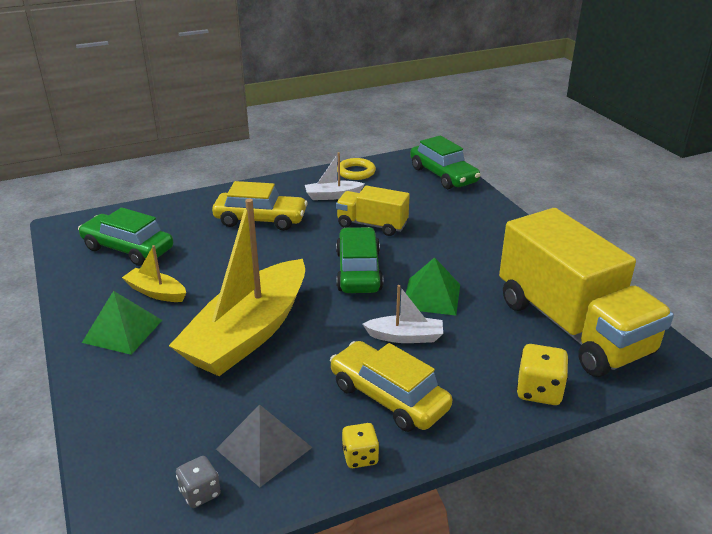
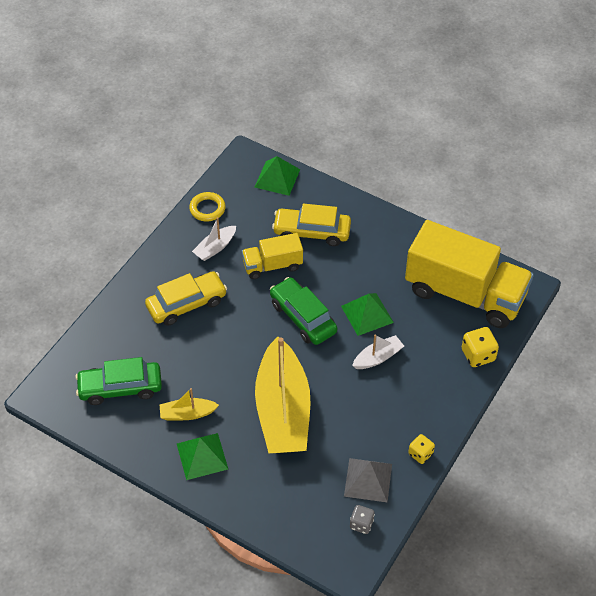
camera: 35 degrees left, 20 degrees up
(388, 397) = (404, 407): yellow car -> yellow car (312, 232)
(443, 175) = (277, 178): green car -> green pyramid

